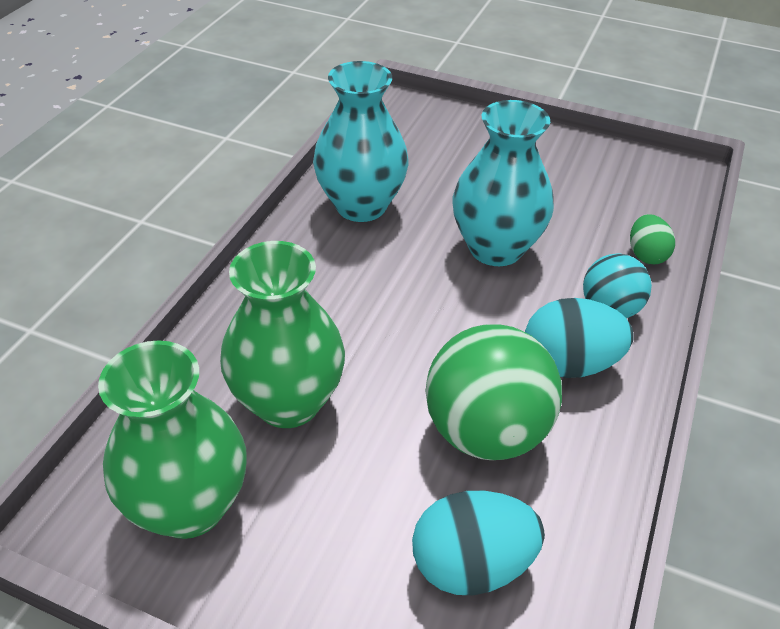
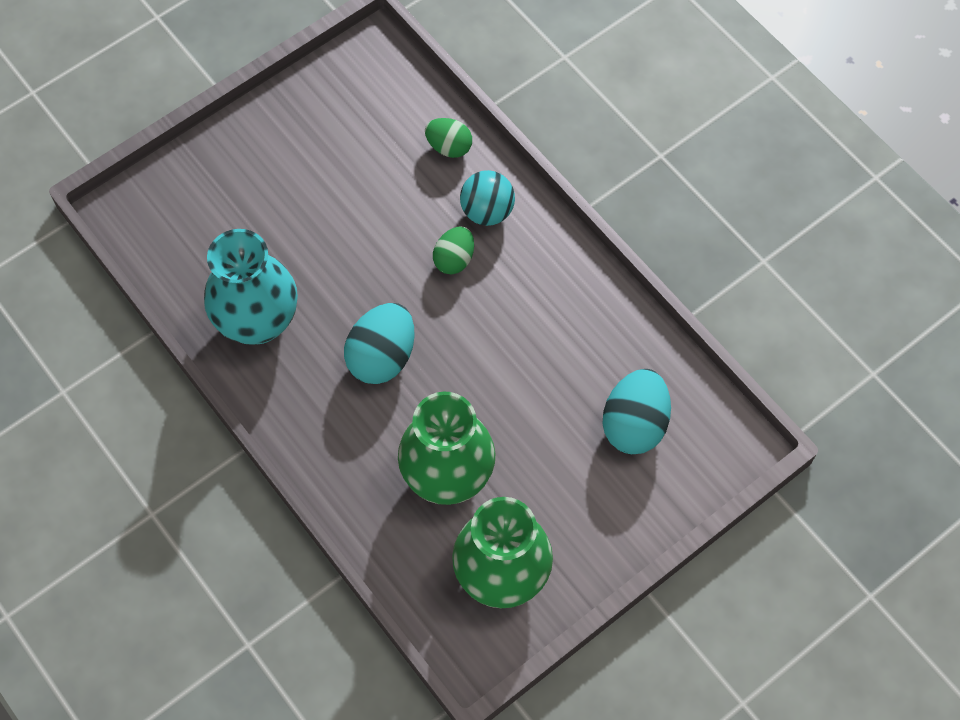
camera: 60 degrees left, 20 degrees up
(486, 431) = (545, 360): green ball -> none
(495, 248) = (376, 248): turquoise vase -> none
(535, 306) = (454, 259): none -> green egg
(569, 363) = (520, 272): turquoise egg -> turquoise egg (382, 357)

